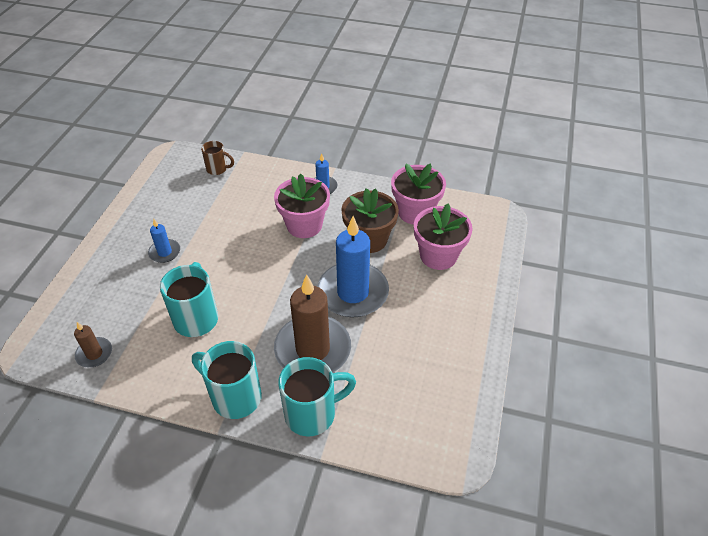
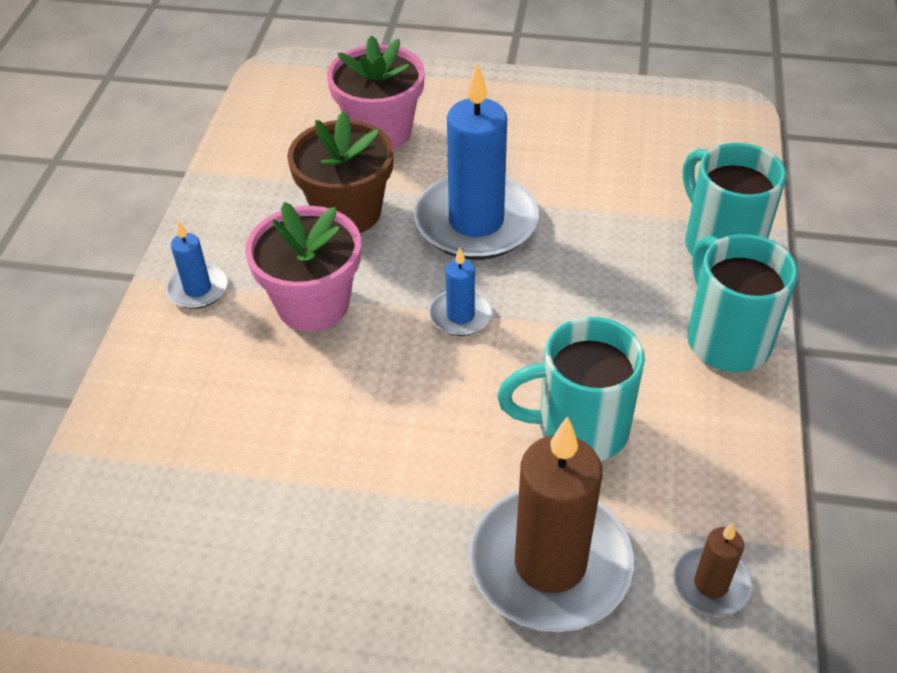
camera: 95 degrees left, 0 degrees up
(164, 252) = (409, 532): blue candle -> blue candle (460, 315)
(218, 169) = (114, 491): brown mug -> none
(234, 397) = (726, 339): turquoise mug -> turquoise mug turned 135 degrees clockwise
(313, 349) = (605, 257): brown candle -> brown candle (550, 563)
(415, 212) = (275, 160): pink flower pot -> none

